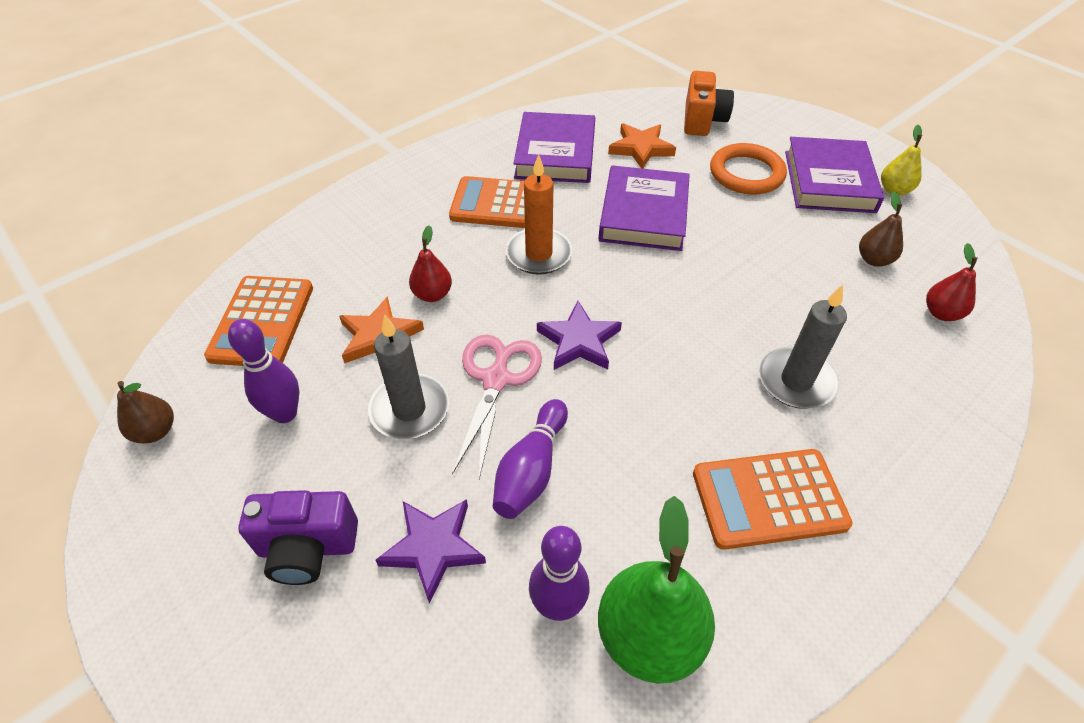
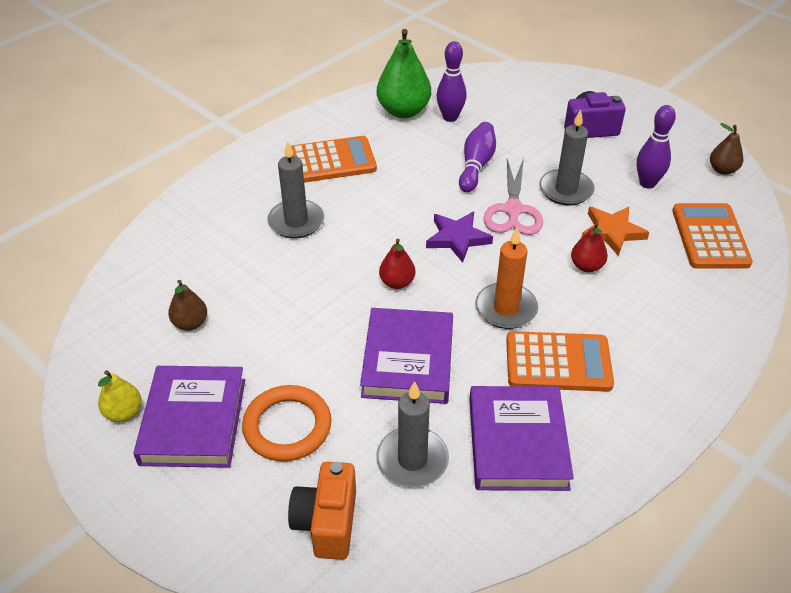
camera: 175 degrees right, 5 degrees down
(433, 548) = (522, 132): purple star -> none
(641, 148) = (412, 460): orange star -> grey candle
(941, 313) = (157, 277): red pear -> red pear (397, 282)

